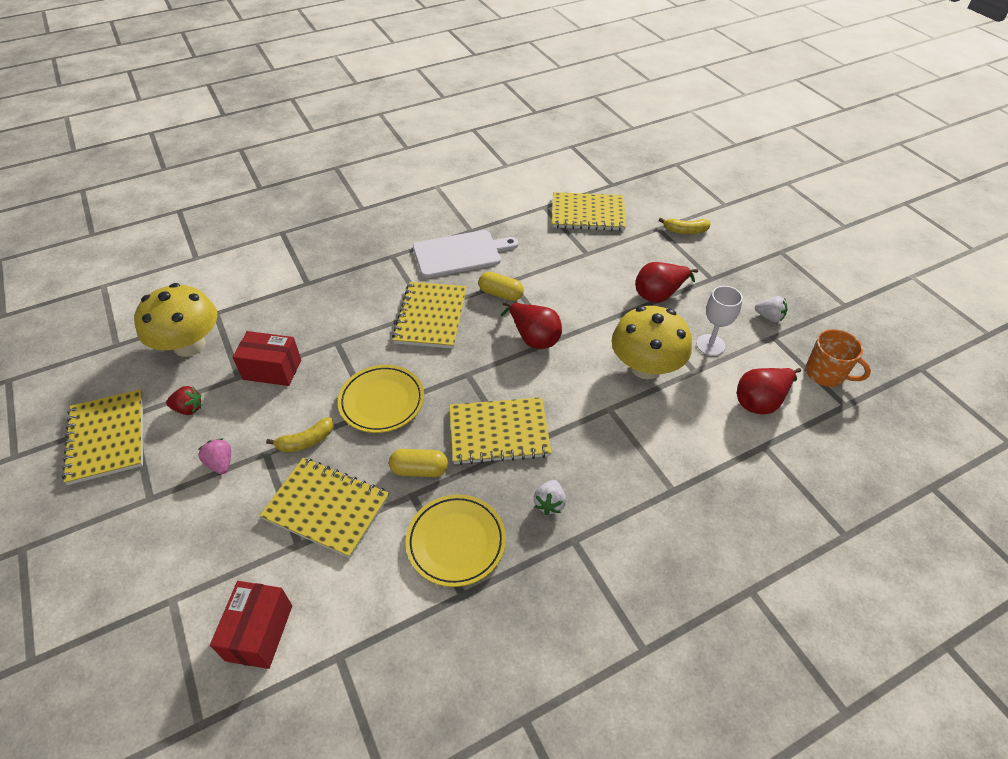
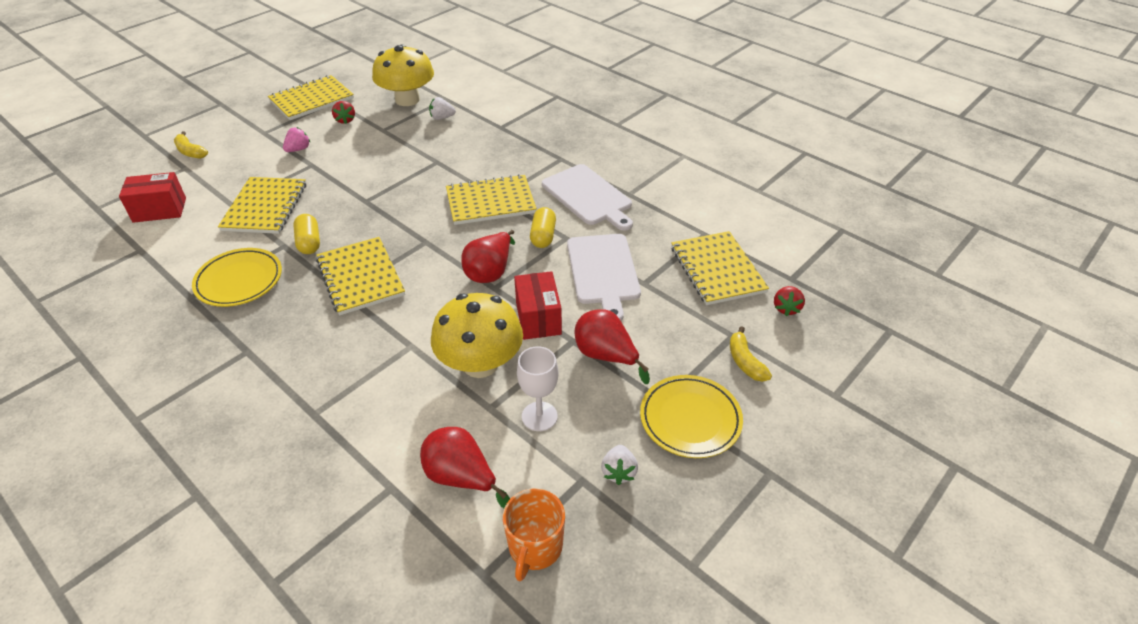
camera: 70 degrees right, 5 degrees down
(272, 369) = (395, 141): red box -> red box (538, 318)
(306, 441) = (327, 179): yellow banana -> yellow banana (190, 152)
(382, 401) = (378, 203): yellow plate -> yellow plate (690, 419)
(549, 503) = (285, 327): white strawberry -> white strawberry (442, 118)
(564, 271) = (603, 272): none -> white cutting board
(641, 197) = (786, 308): none -> red strawberry

